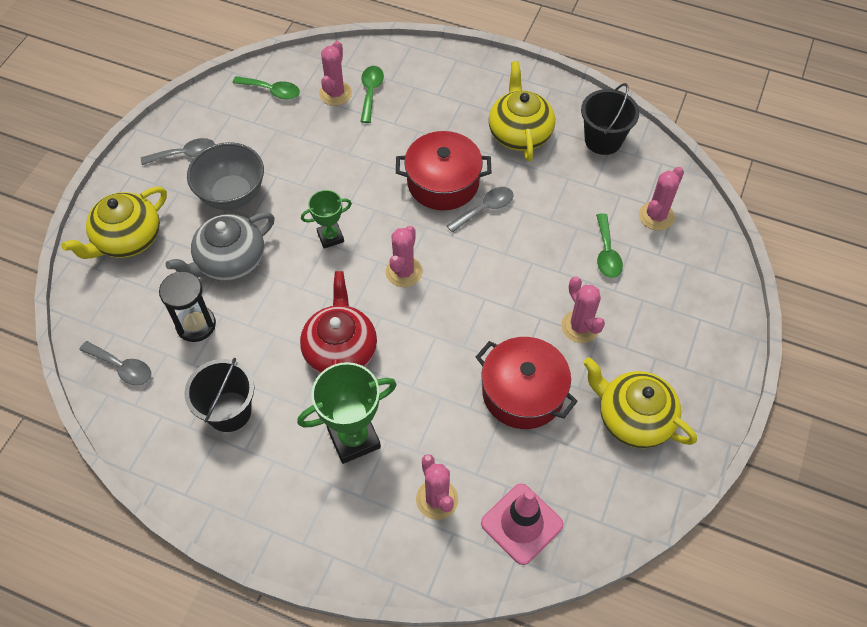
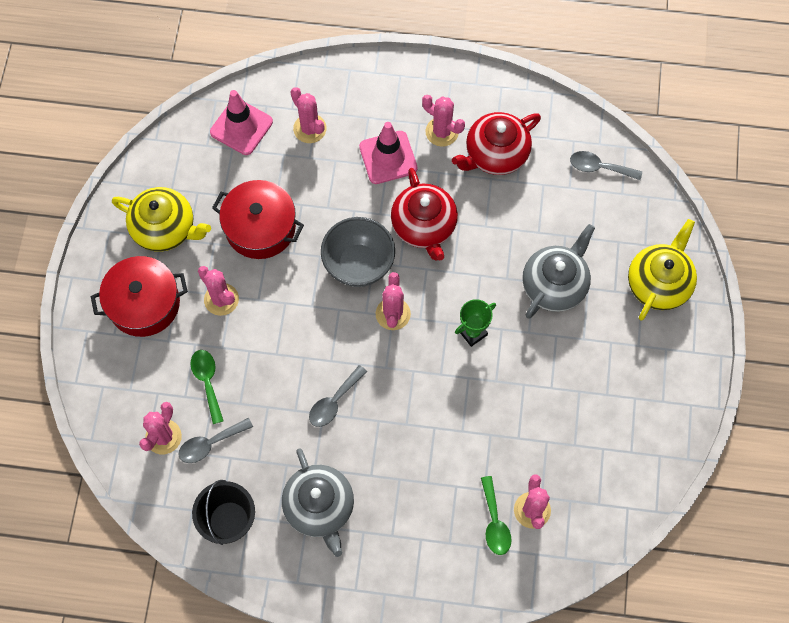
camera: 165 degrees right, 10 degrees up
(185, 154) = (653, 390): grey spoon -> grey spoon (210, 444)
(196, 325) = (556, 218): black hourglass -> none
(229, 411) = (495, 154): black bucket -> red teapot
(232, 195) = (584, 355): grey bowl -> grey bowl (358, 264)
(272, 91) = (601, 495): green spoon -> none
(279, 454) = (442, 132): none -> pink cactus
(354, 438) = (388, 157): green trophy -> pink traffic cone
(443, 182) = (383, 423): red pot -> red pot (144, 303)
(519, 133) = (320, 507): yellow teapot -> grey teapot

